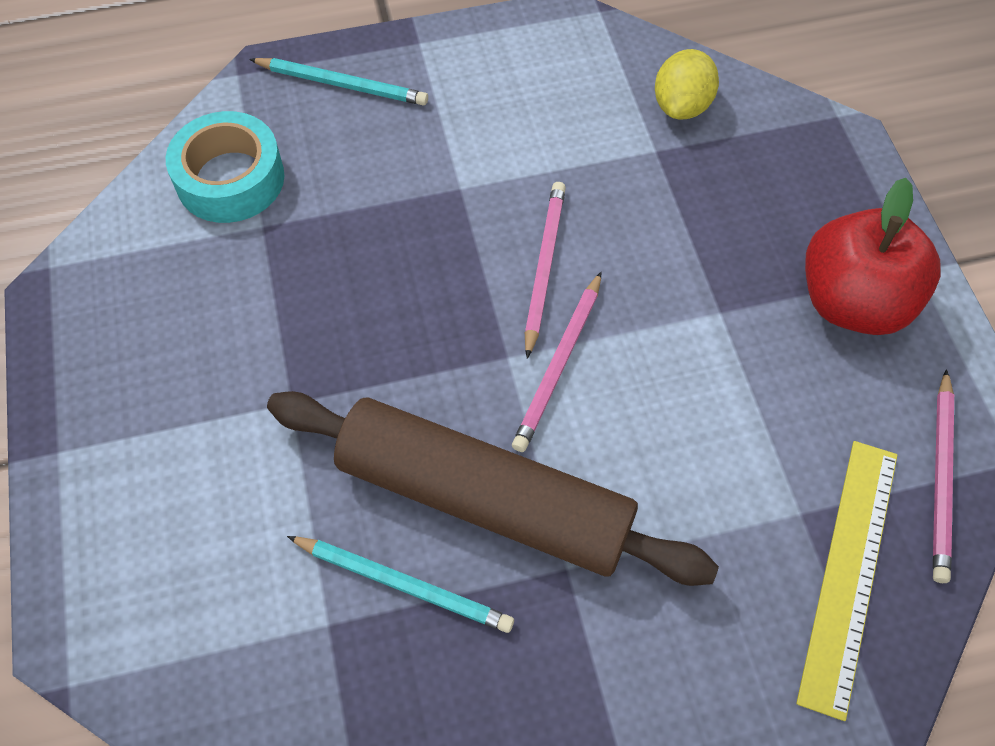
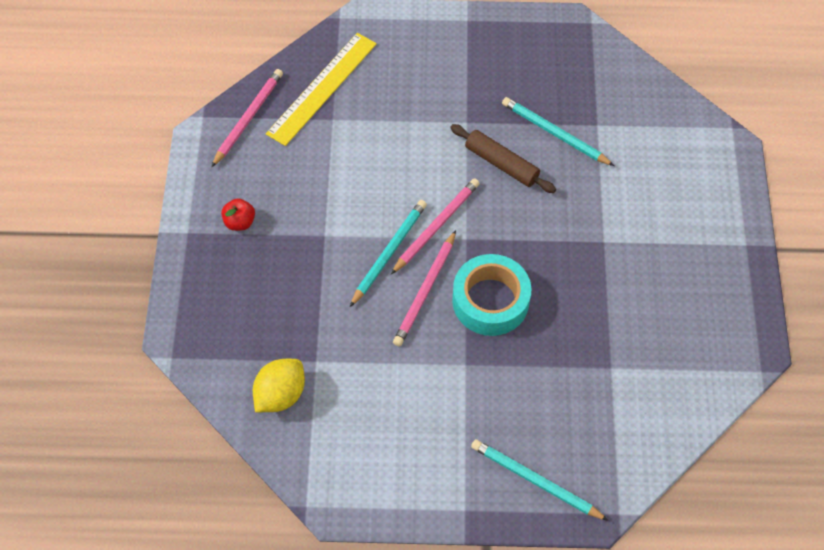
camera: 165 degrees left, 0 degrees up
(230, 179) = (631, 412): turquoise tape -> turquoise tape (490, 301)
(484, 499) = (501, 164): brown rolling pin -> brown rolling pin, size x0.48
(615, 308) = (389, 252): none -> turquoise pencil
(853, 302) = (240, 222): red apple -> red apple, size x0.41

